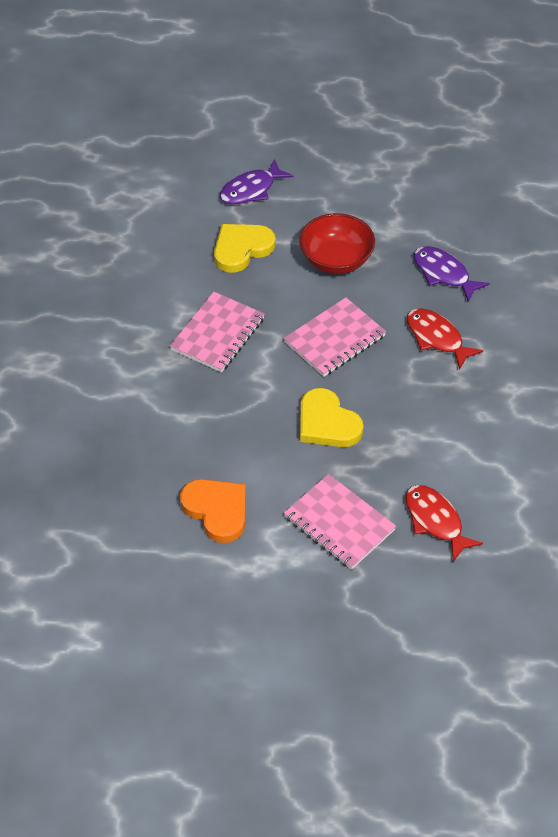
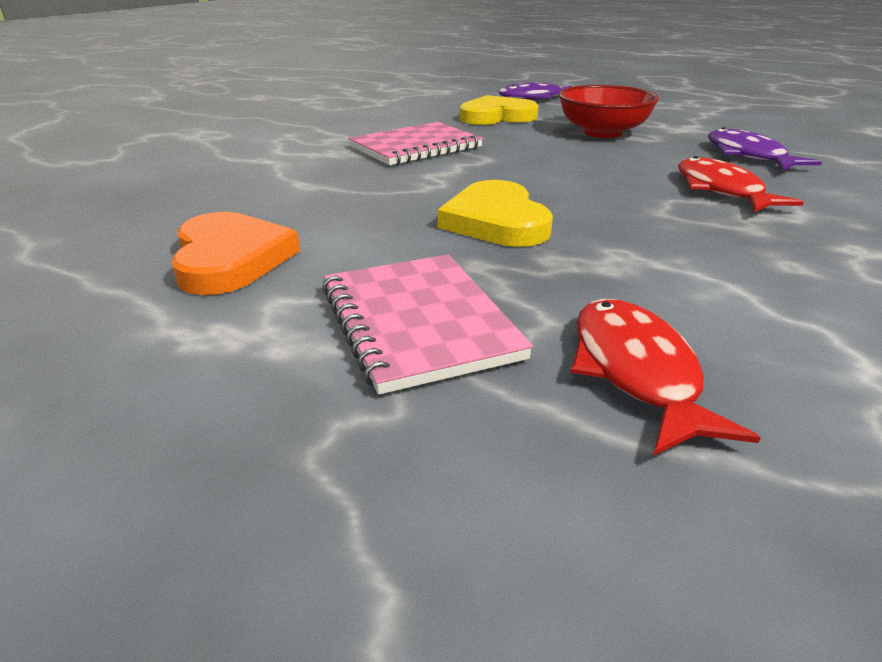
camera: 25 degrees right, 20 degrees down
(335, 339) = (563, 170): pink notebook -> none

